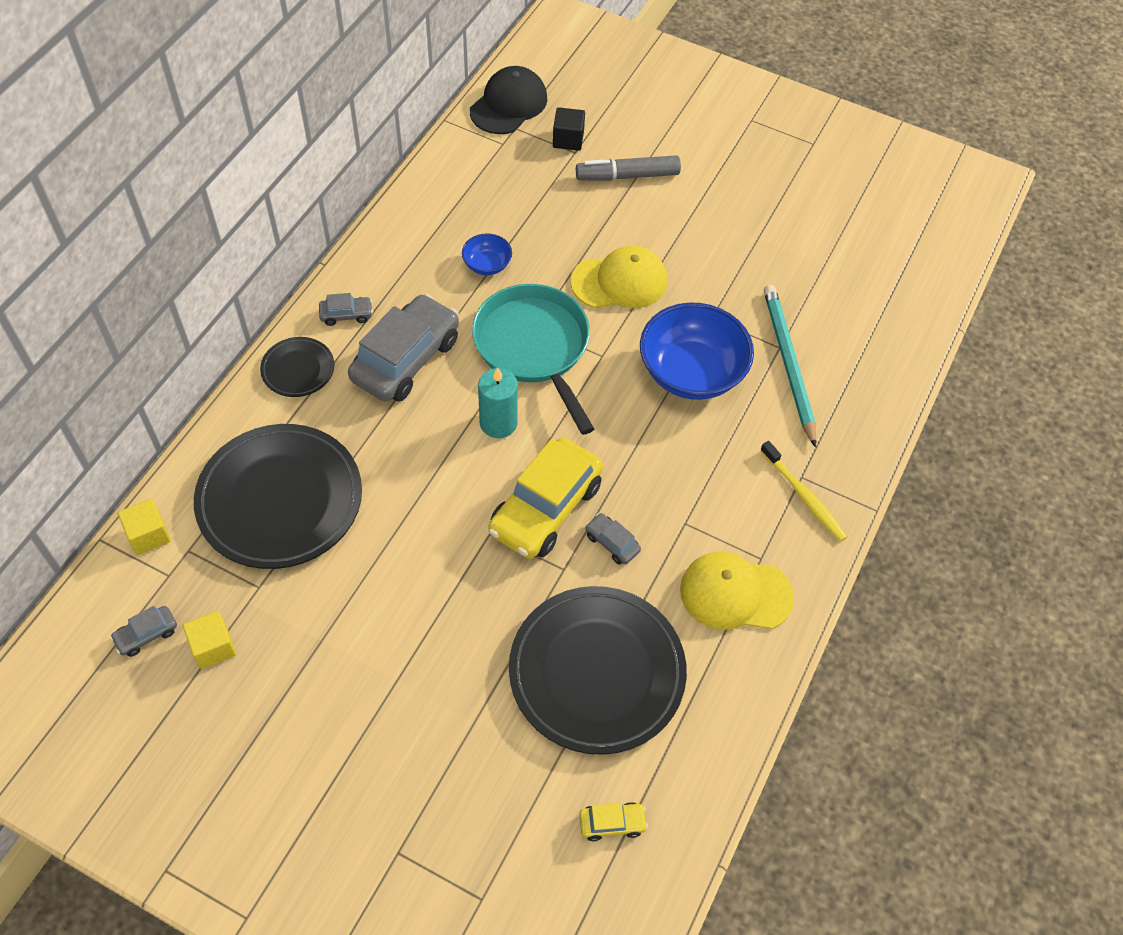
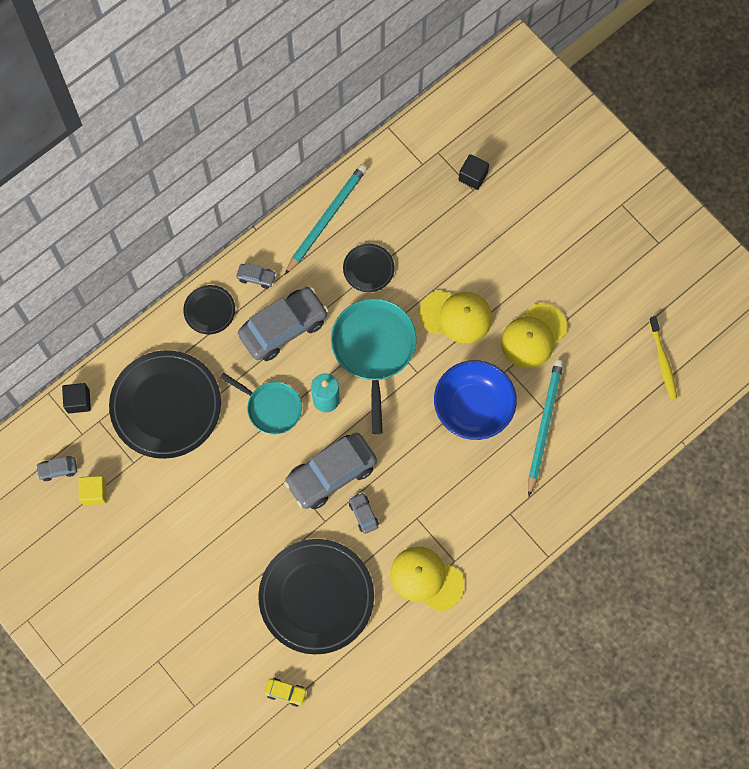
camera: 25 degrees right, 15 degrees up
(149, 535) = (78, 401): yellow cube -> black cube
(410, 229) = (326, 219): none -> turquoise pencil
(429, 455) = (271, 408): none -> turquoise pan
(487, 265) = (368, 269): blue bowl -> black plate
(508, 104) = (442, 128): black cap -> none
(545, 508) = (331, 474): yellow car -> grey car
(627, 176) = (502, 225): grey marker -> none
(723, 274) = (533, 336): none -> yellow cap
(804, 496) = (504, 528): yellow toothbrush -> yellow toothbrush (663, 361)

